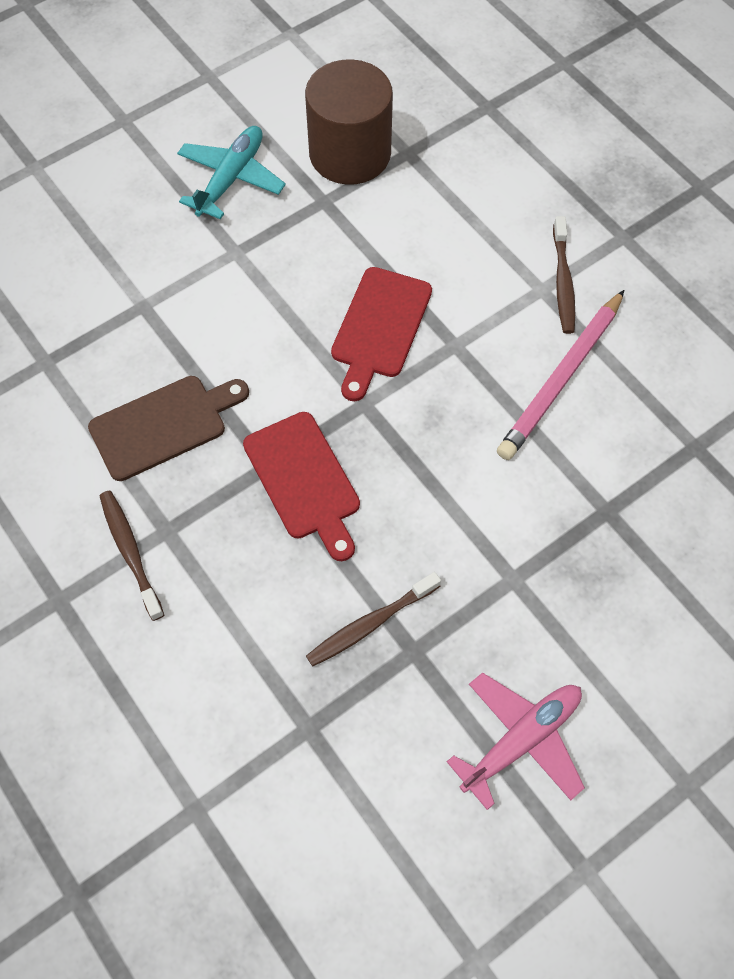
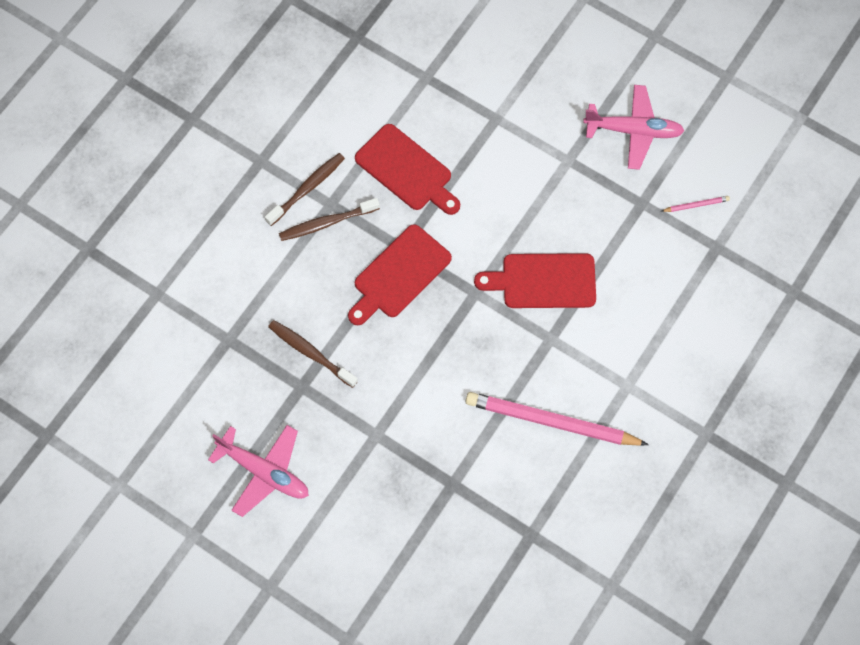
camera: 70 degrees right, 5 degrees up
(164, 425) = (407, 170): brown cutting board -> red cutting board
(231, 178) = (633, 131): turquoise plane -> pink plane
(350, 154) = (696, 205): brown cylinder -> pink pencil
(563, 282) = (641, 399): brown toothbrush -> brown toothbrush (327, 223)

